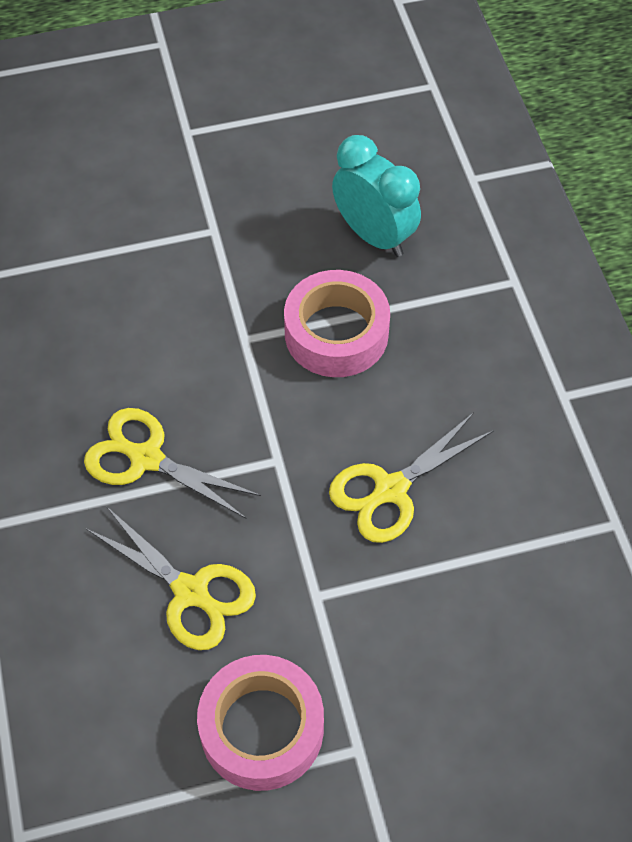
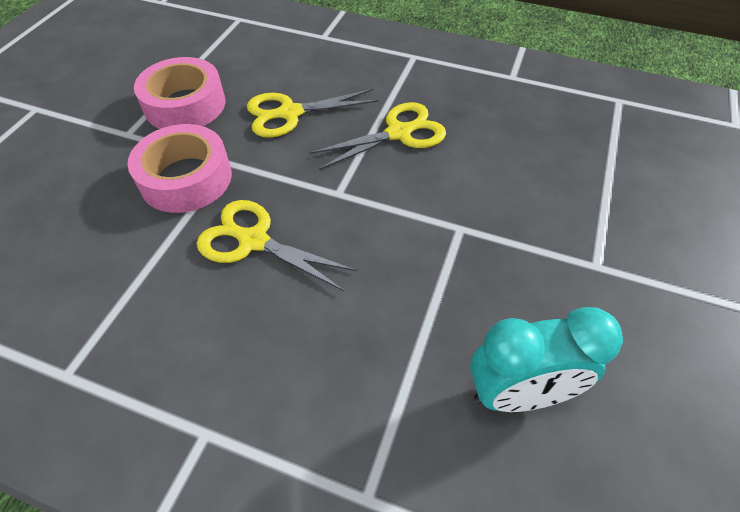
camera: 125 degrees right, 5 degrees down
(336, 333) = (420, 290): pink tape -> pink tape (186, 178)
(390, 490) = (253, 240): yellow scissors -> yellow scissors turned 60 degrees counterclockwise

